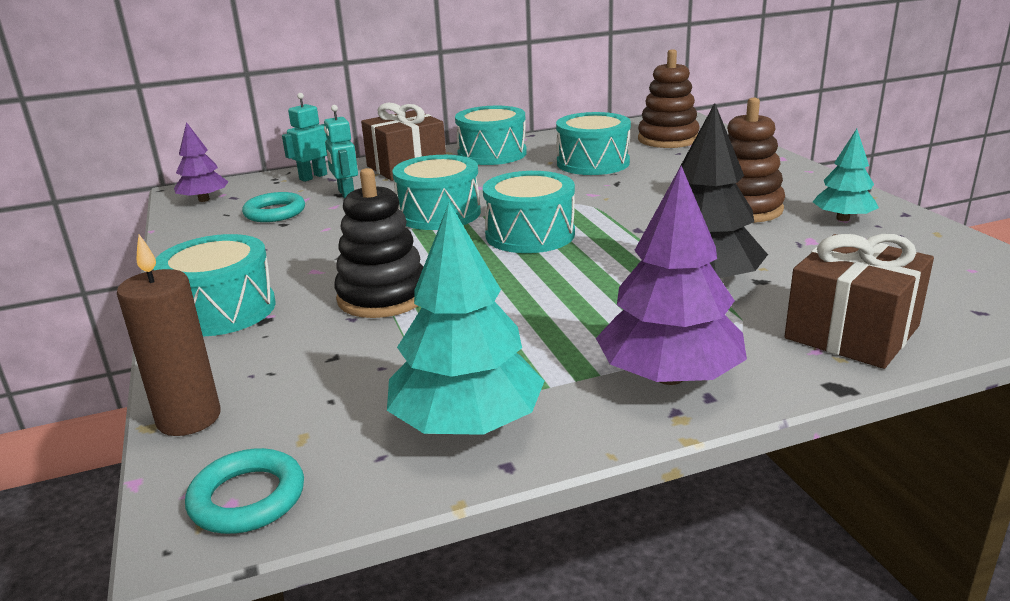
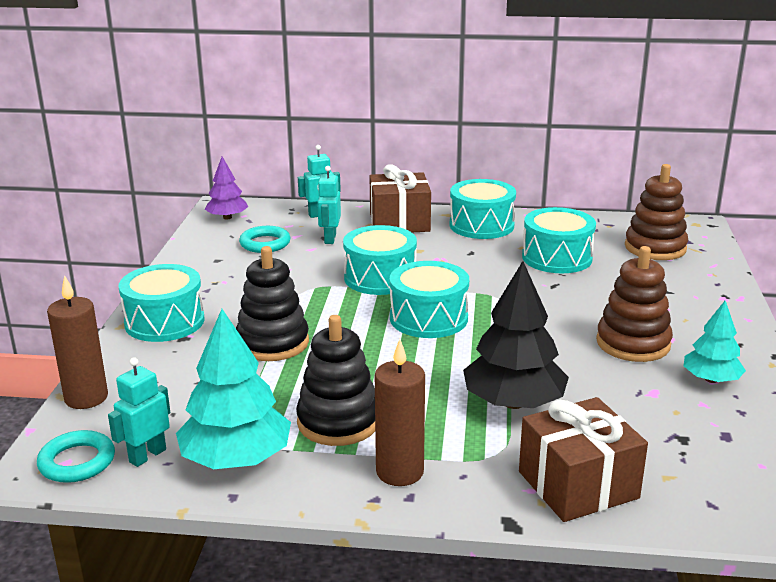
camera: 25 degrees right, 0 degrees up
(344, 457) = (147, 455): none -> turquoise robot
(545, 349) = (338, 422): none -> black stacking toy
(669, 376) = (399, 472): purple tree -> brown candle

